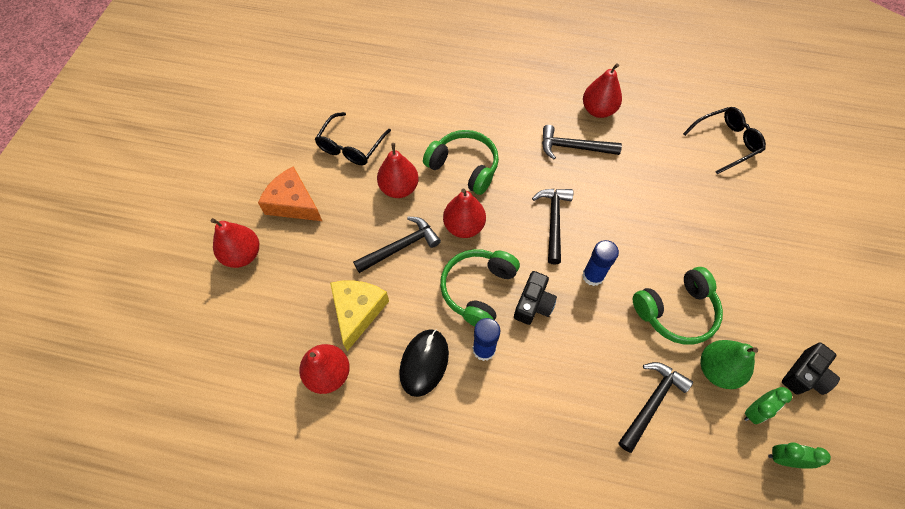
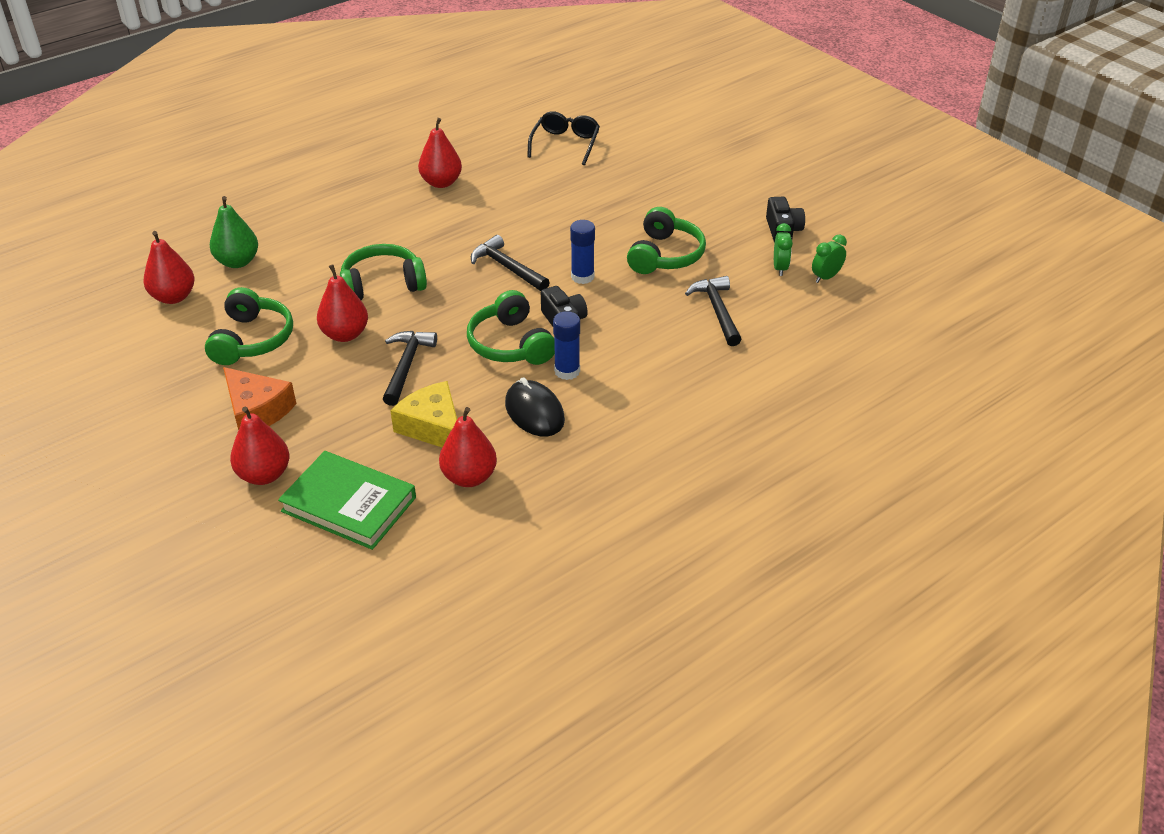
camera: 50 degrees left, 20 degrees down
(251, 323) = (349, 504): none -> green book
(293, 203) = (257, 411): orange cheese -> orange cheese turned 120 degrees counterclockwise
(351, 146) = (252, 340): black glasses -> green headphones
(464, 226) = (440, 318): red pear -> red pear (173, 297)
(574, 147) = (456, 216): black hammer -> none
(717, 370) = (731, 265): green pear -> green pear (237, 262)

